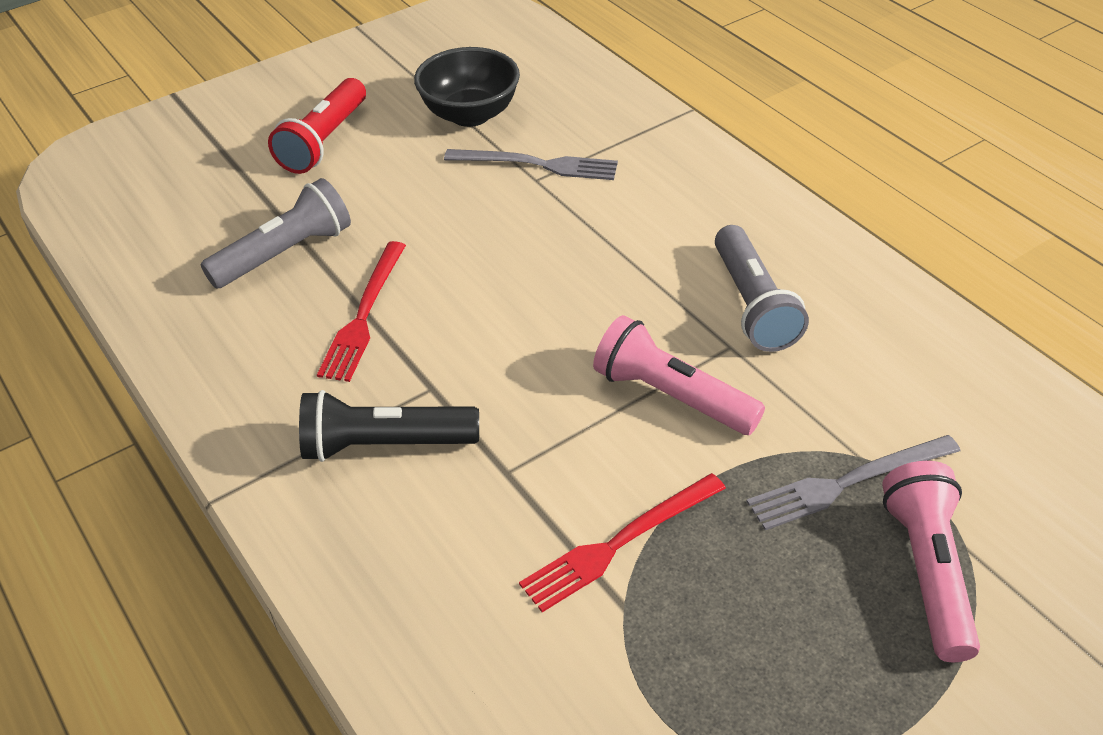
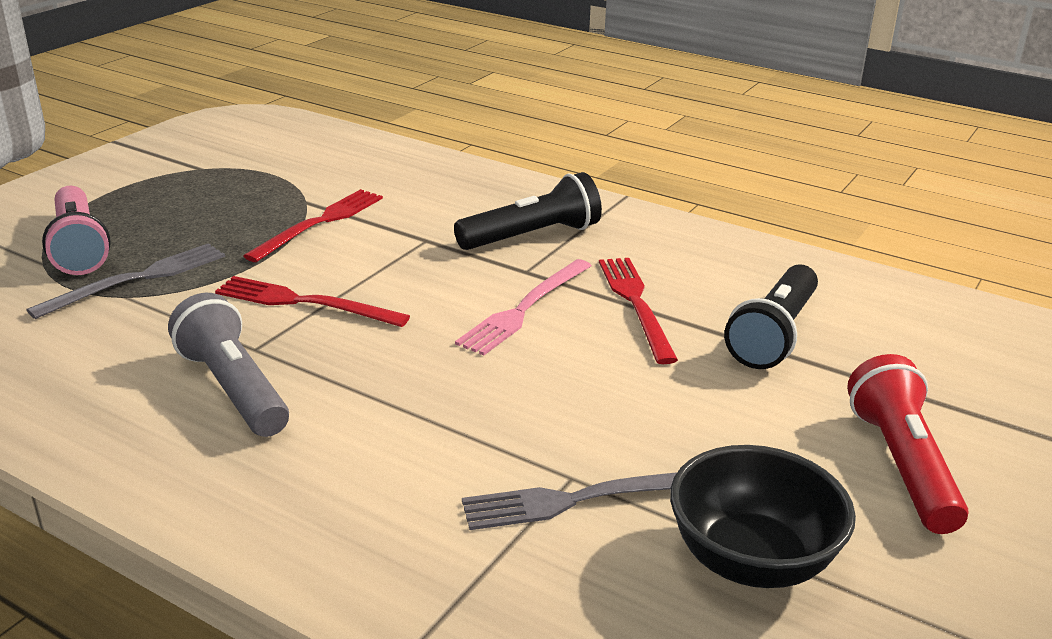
camera: 155 degrees right, 15 degrees down
(285, 253) = (774, 335): grey flashlight -> black flashlight
(467, 334) = (525, 309): none -> pink fork
(671, 396) = (305, 303): pink flashlight -> red fork

